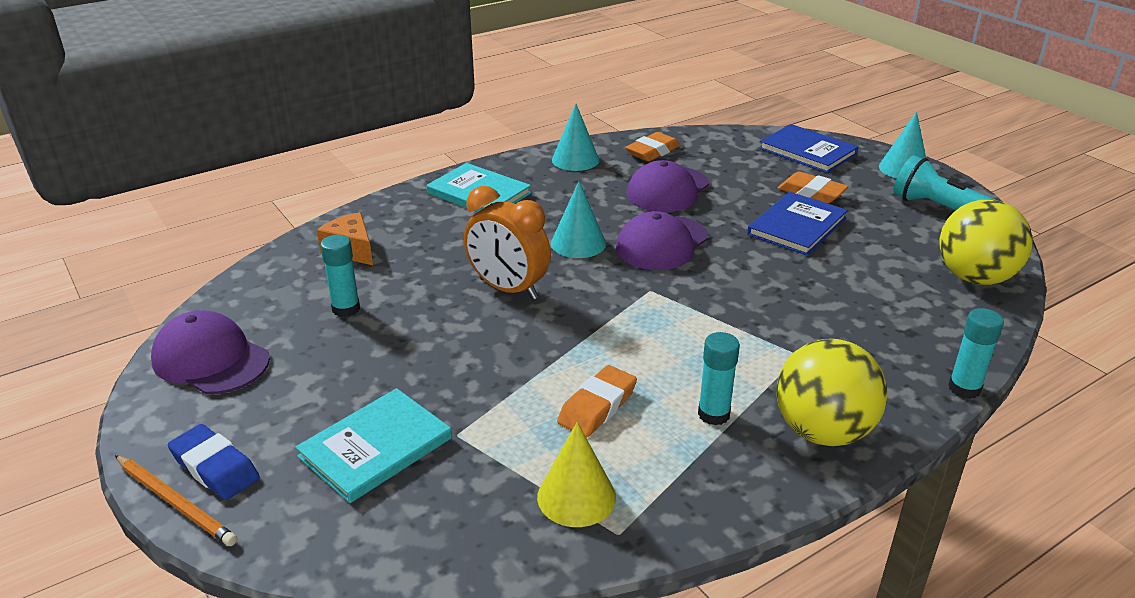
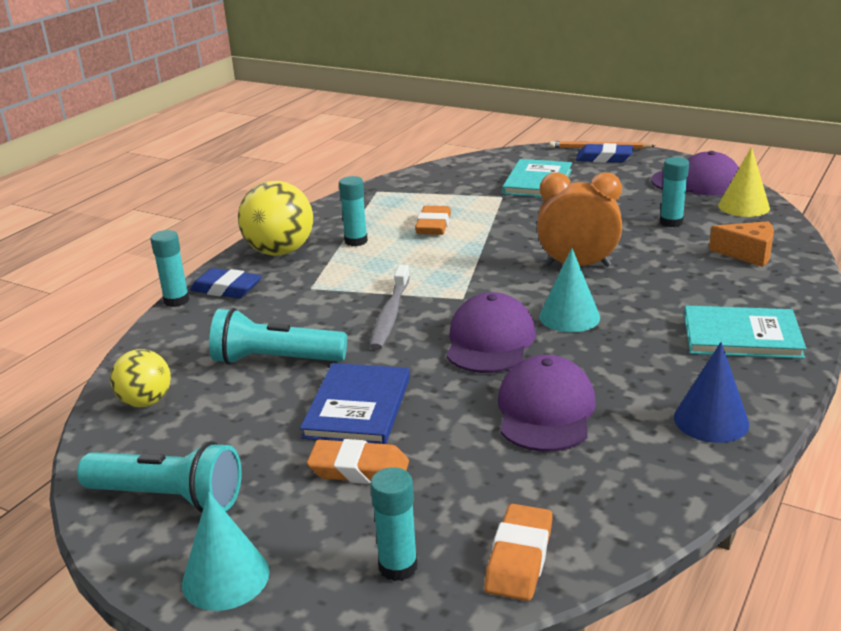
camera: 155 degrees right, 5 degrees down
(575, 160) = (711, 420): turquoise cone -> blue cone
(576, 497) = (409, 194): yellow cone -> yellow cone (743, 206)
(652, 151) = (631, 474): orange eraser -> orange eraser (519, 558)
(730, 293) = (390, 315): none -> grey toothbrush
(807, 151) = (398, 567): blue book -> turquoise glue stick
(855, 281) = (275, 360): none -> turquoise flashlight
(901, 386) = (226, 289): none -> blue eraser
(974, 278) = (146, 402): yellow ball -> yellow ball, size x0.60

